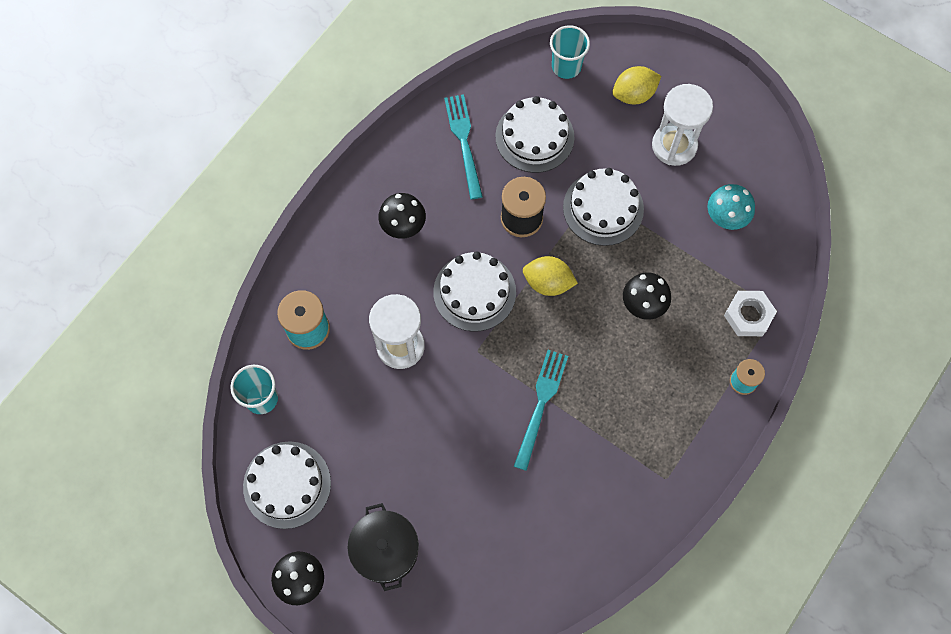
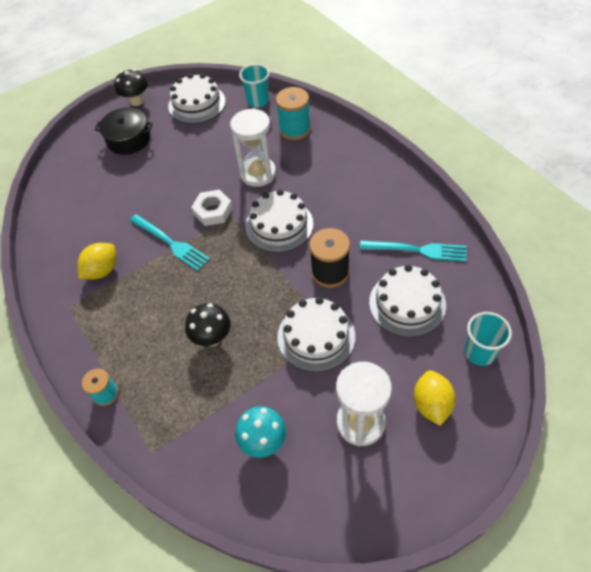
camera: 115 degrees right, 15 degrees down
(403, 227) = (352, 194): black mushroom -> none
(548, 283) = (264, 275): yellow lemon -> yellow lemon (102, 270)
(748, 315) = (159, 423): white nut -> white nut (213, 211)

